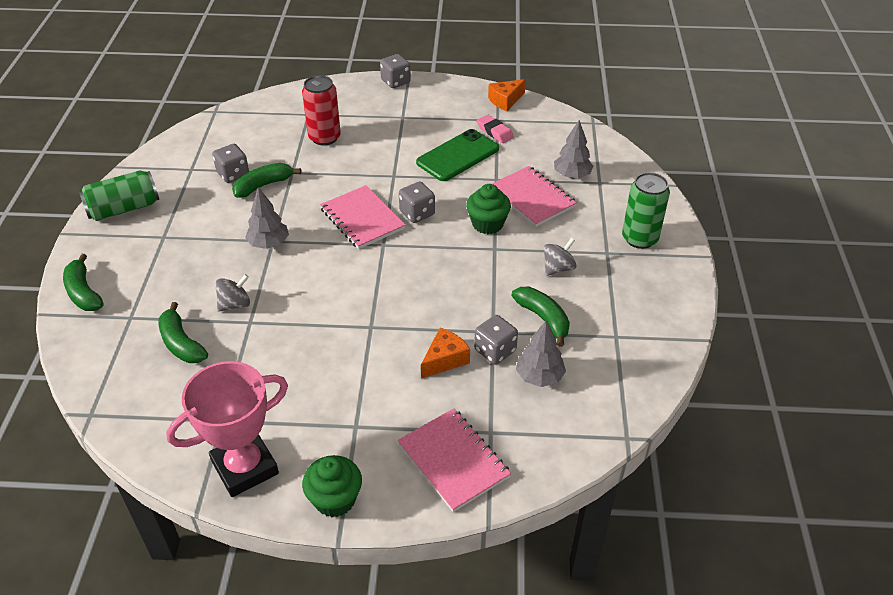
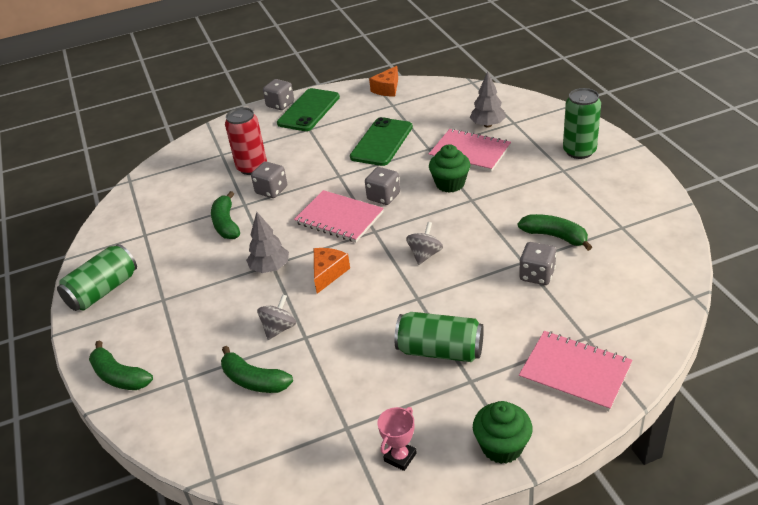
camera: 20 degrees left, 5 degrees down
(233, 174) = (189, 225): grey dice -> grey dice (271, 190)
(245, 467) = (400, 457): pink trophy -> pink trophy, size x0.46
(263, 185) = (226, 224): green banana -> green banana turned 45 degrees counterclockwise
(351, 386) = (440, 351): none -> green can
(416, 97) = (309, 110): none -> green phone
(445, 359) = (502, 298): orange cheese -> orange cheese (328, 273)
(494, 132) = (397, 114): pink eraser -> none
(539, 377) = (589, 280): grey tree -> none
(558, 268) = (535, 195): grey spinning top -> grey spinning top (425, 254)

